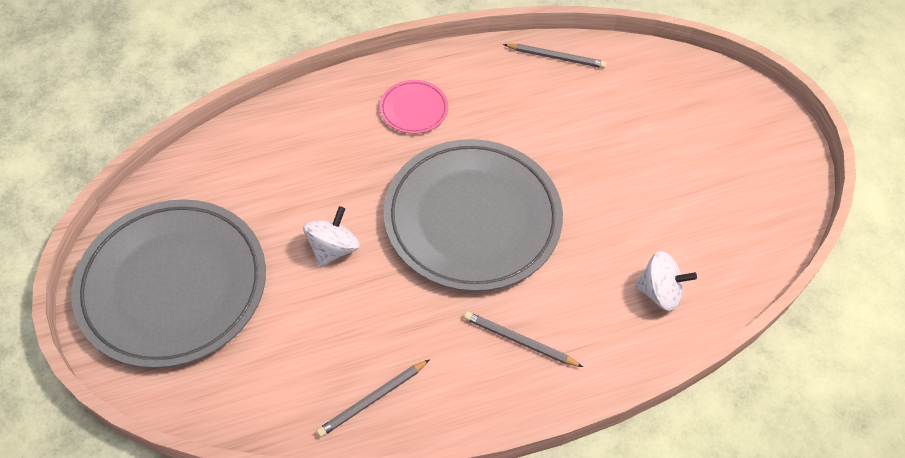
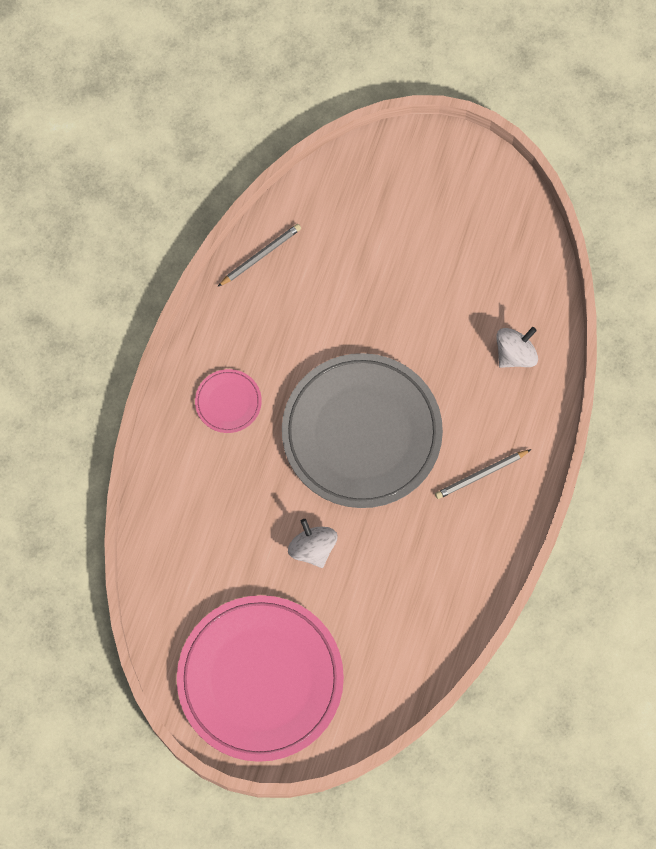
camera: 50 degrees left, 15 degrees up
(173, 286) = (260, 679): grey plate -> pink plate
(372, 399) = (452, 600): grey pencil -> none

